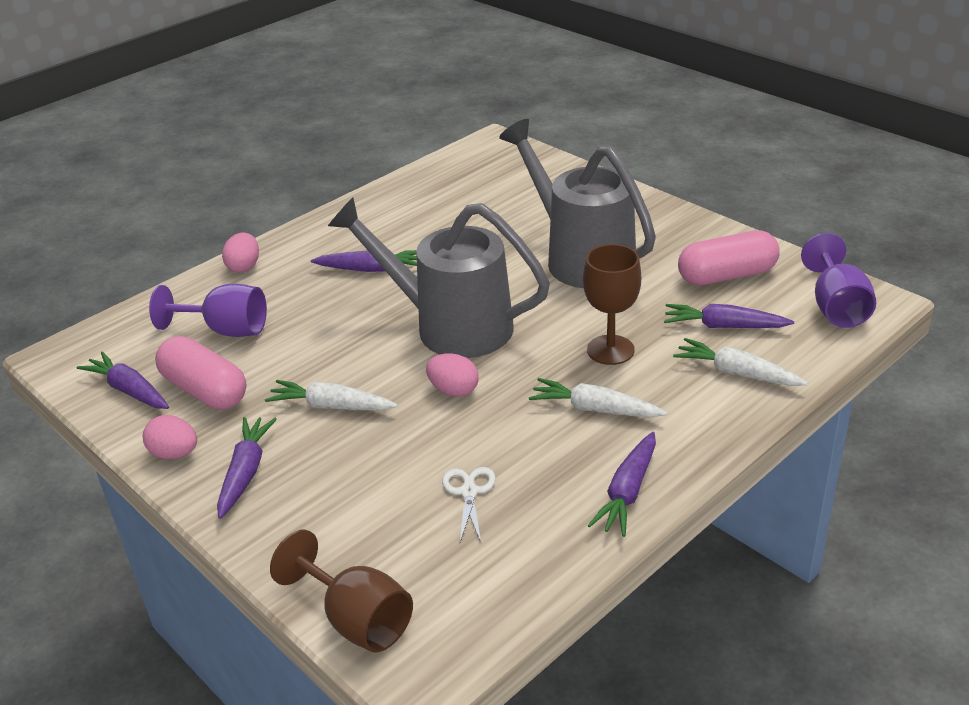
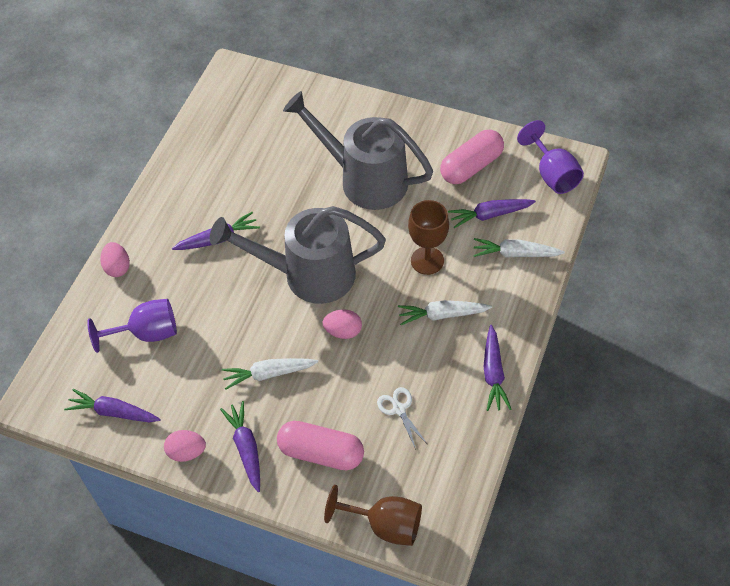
camera: 25 degrees left, 20 degrees up
(205, 390) = (170, 392): pink capsule -> pink capsule (321, 453)

